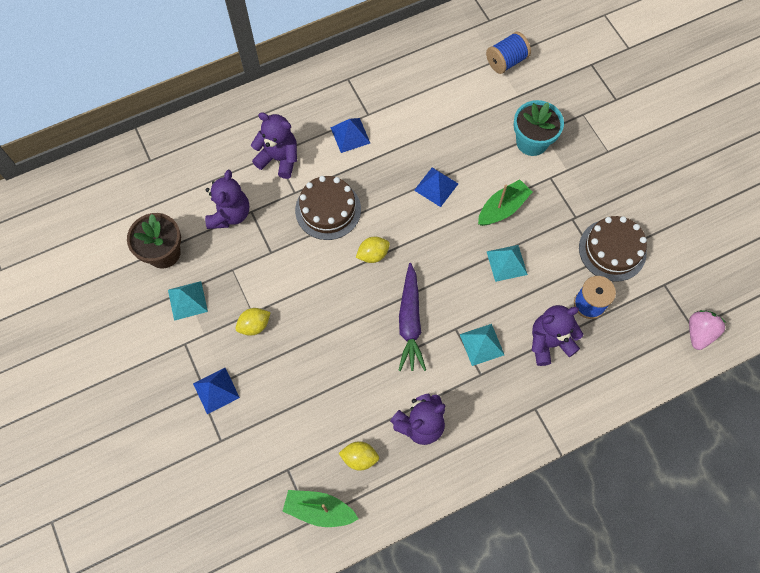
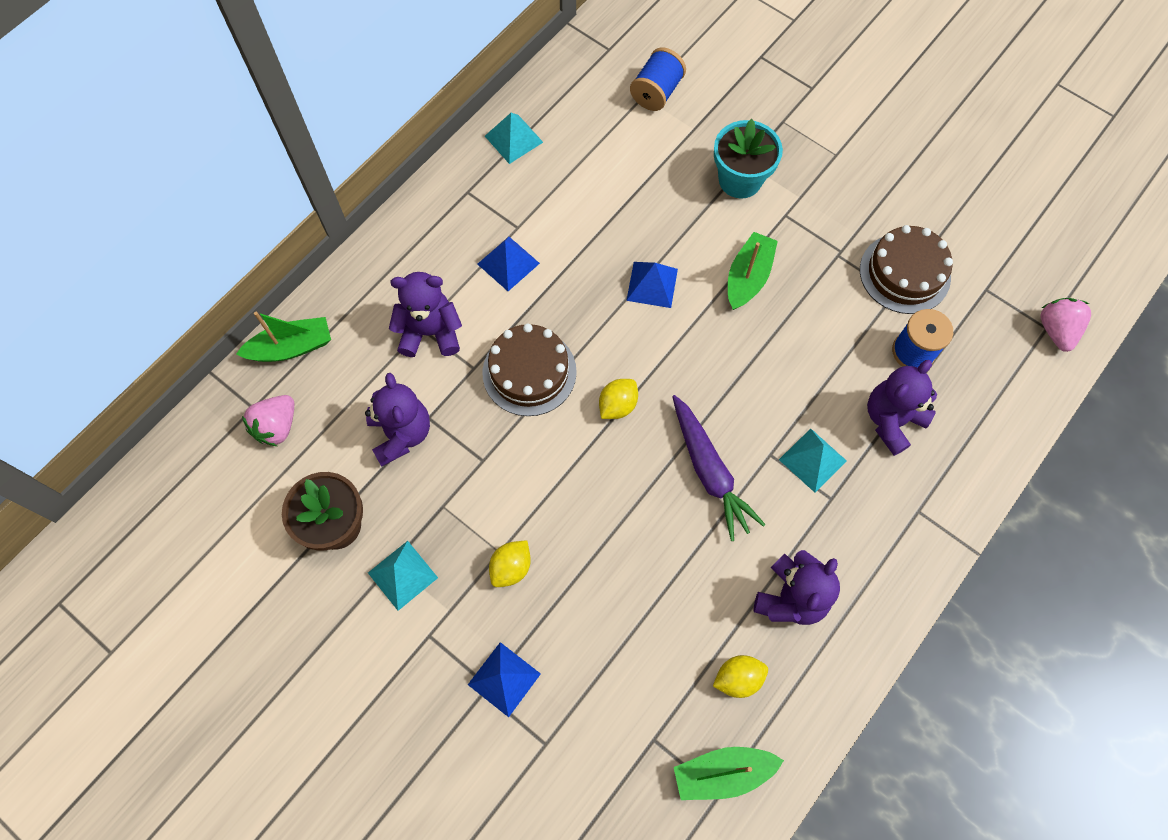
camera: 25 degrees left, 0 degrees up
(158, 178) = (277, 427): none -> pink strawberry
(190, 133) = (291, 347): none -> green boat
(506, 263) = (789, 343): turquoise pyramid -> turquoise pyramid (513, 139)

